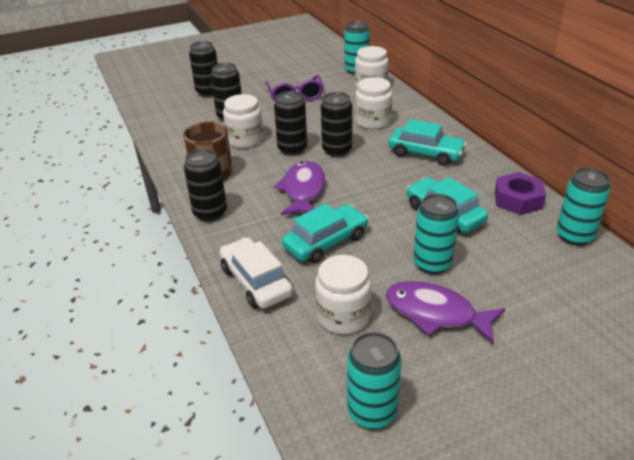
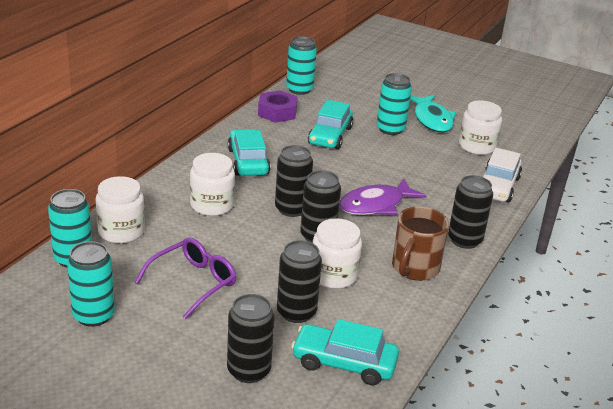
camera: 130 degrees left, 5 degrees down
(326, 242) = (423, 173): turquoise car -> turquoise car (344, 363)
(372, 412) = (520, 122): turquoise can -> turquoise can (93, 315)
(436, 313) = (432, 119): purple fish -> turquoise fish

